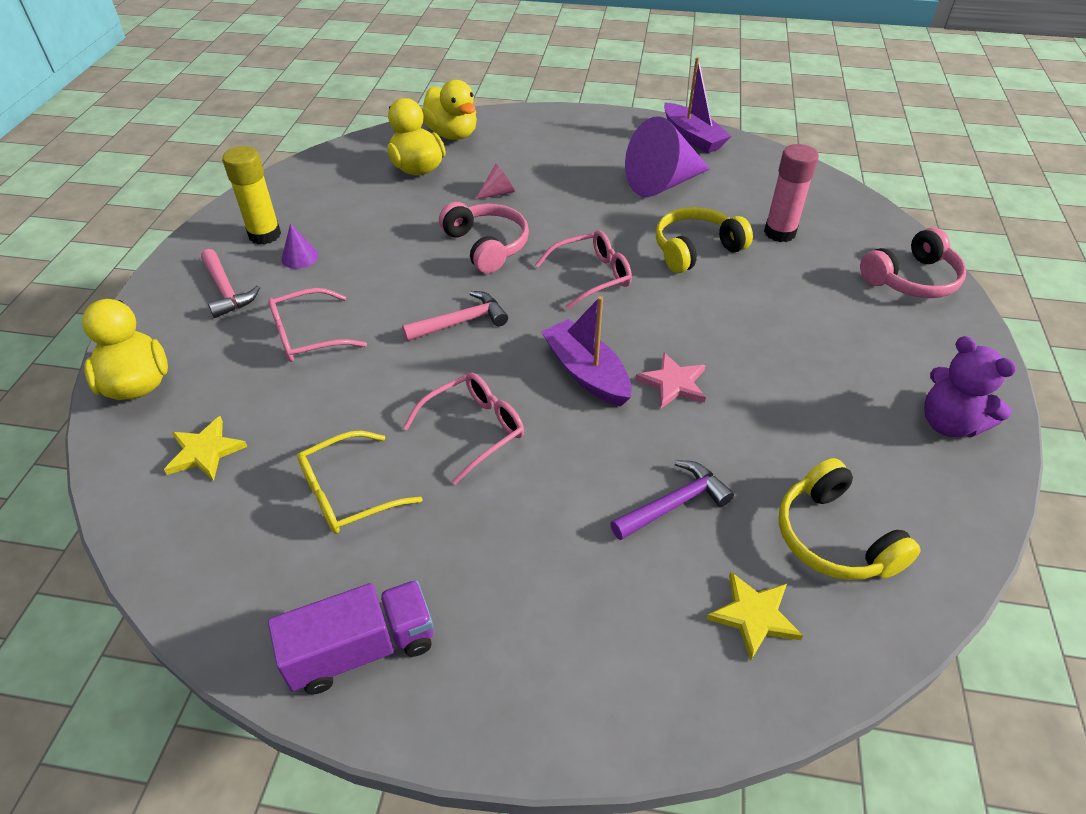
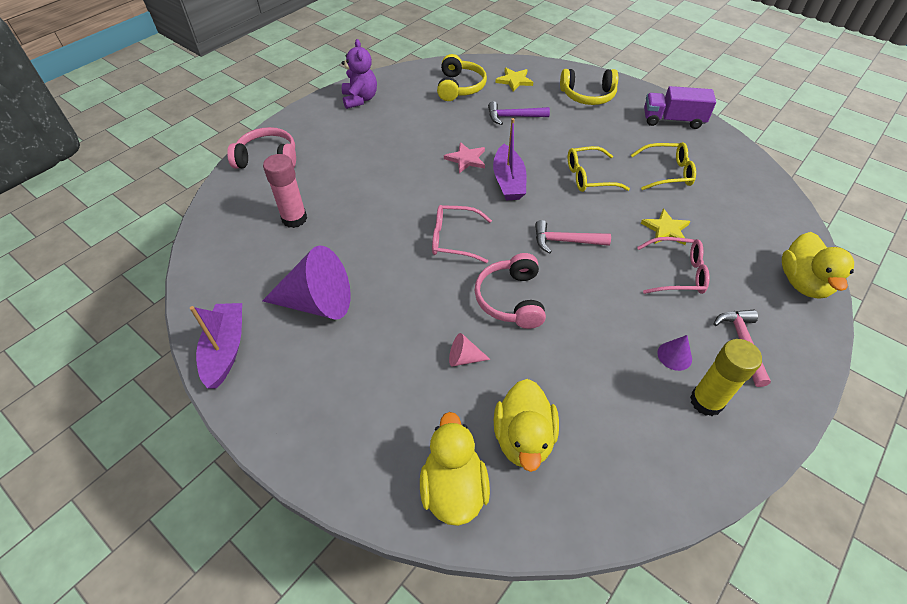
camera: 150 degrees left, 5 degrees up
(205, 451) = (748, 220): yellow star -> yellow star (666, 229)
(474, 430) = (589, 177): pink glasses -> yellow glasses
(695, 249) = (364, 230): yellow headphones -> yellow headphones (588, 96)

